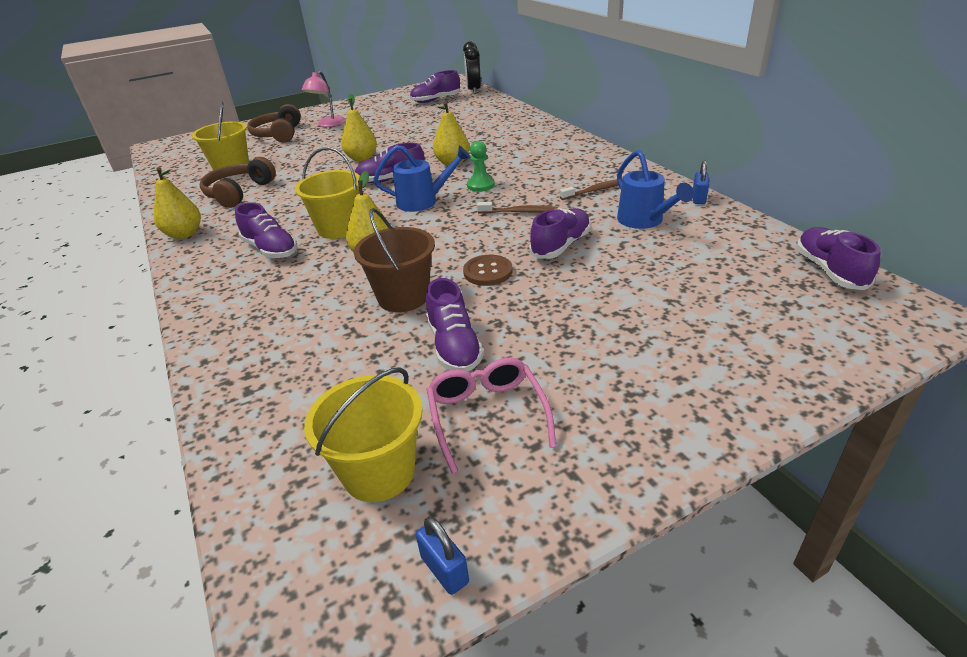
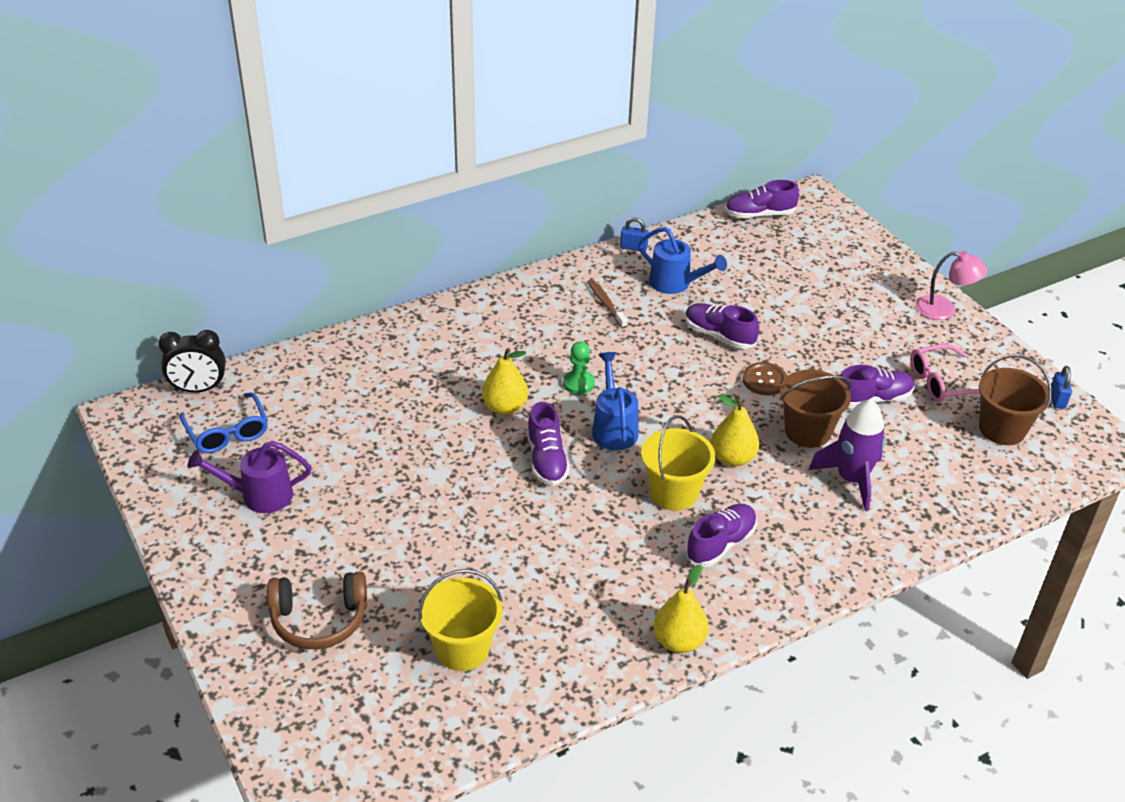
camera: 95 degrees left, 5 degrees up
(239, 193) = (558, 614): brown headphones -> none
(322, 323) = (851, 479): none -> purple rocket
(328, 124) = (294, 558): pink lamp -> pink lamp (944, 310)
(362, 158) = (463, 497): yellow pear -> none
(379, 472) = (1002, 429): yellow bucket -> brown bucket
(381, 112) = (259, 495): none -> purple watering can
(435, 100) = (227, 432): purple shoe -> blue glasses
(444, 570) = (1057, 399): blue padlock -> blue padlock turned 45 degrees counterclockwise
(519, 212) = (649, 357): brown toothbrush -> none
(644, 221) = (675, 284): blue watering can -> blue watering can turned 60 degrees clockwise

